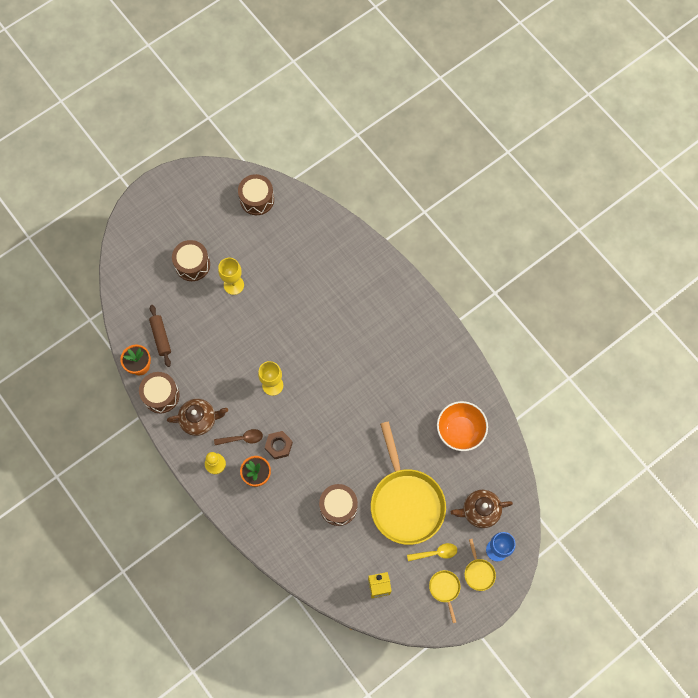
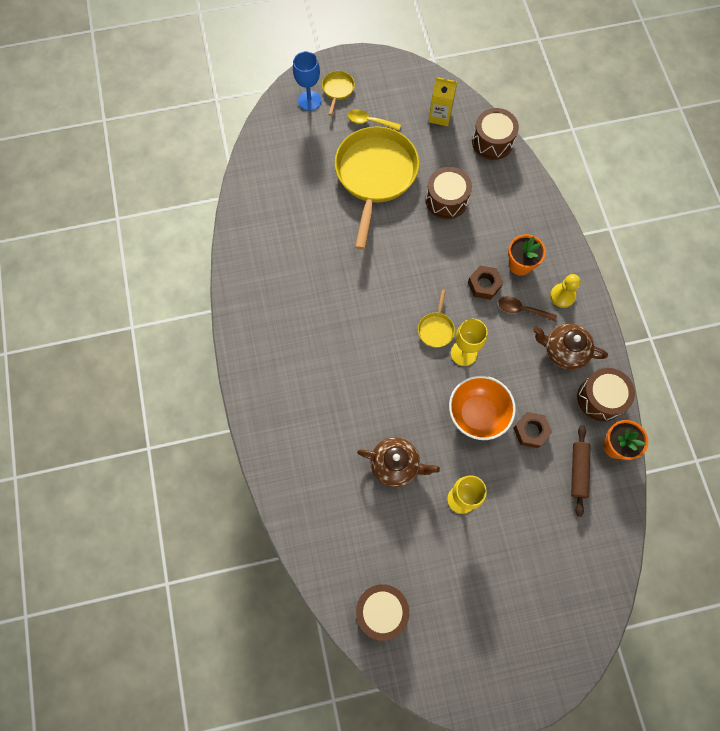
camera: 155 degrees left, 0 degrees up
(192, 265) = (504, 553): brown drum -> brown drum (492, 142)
(203, 350) = (531, 431): none -> brown nut
(445, 589) = (377, 90): yellow pan -> yellow pan (436, 328)
(460, 431) = (281, 218): orange bowl -> orange bowl (477, 414)
(479, 511) = (306, 139): brown teapot -> brown teapot (396, 465)

